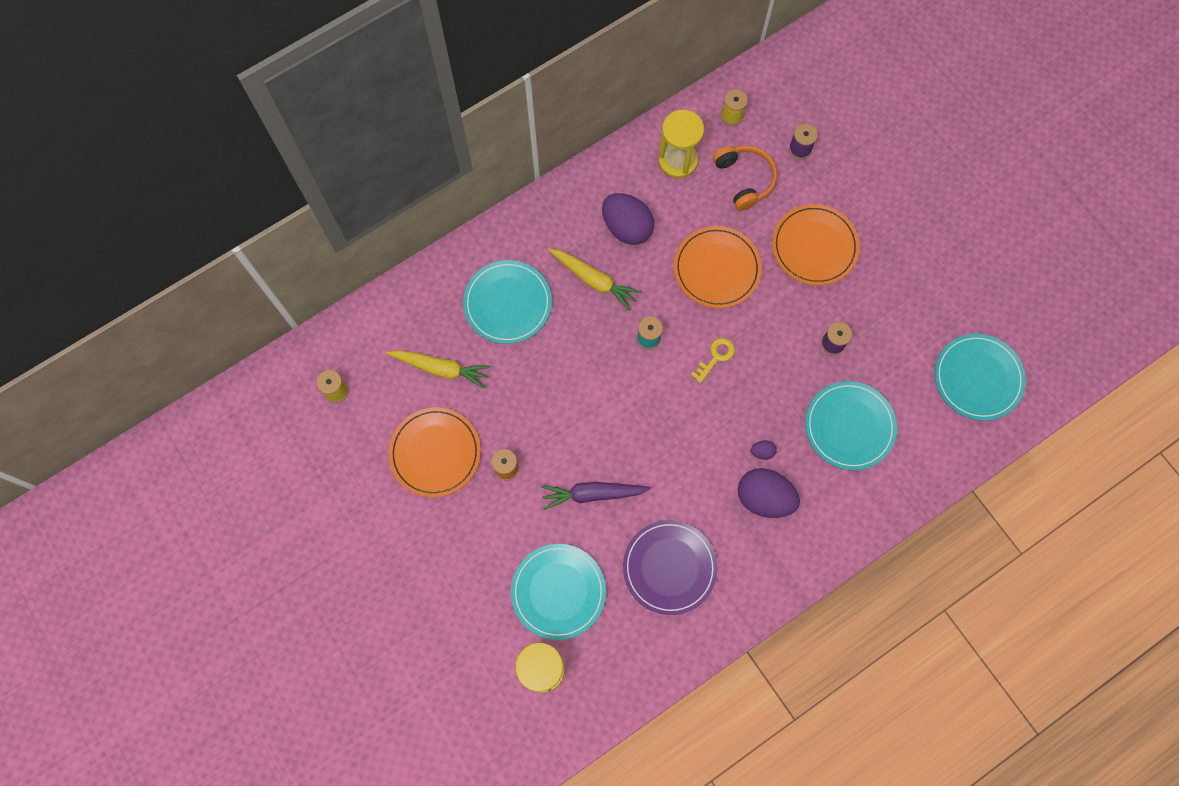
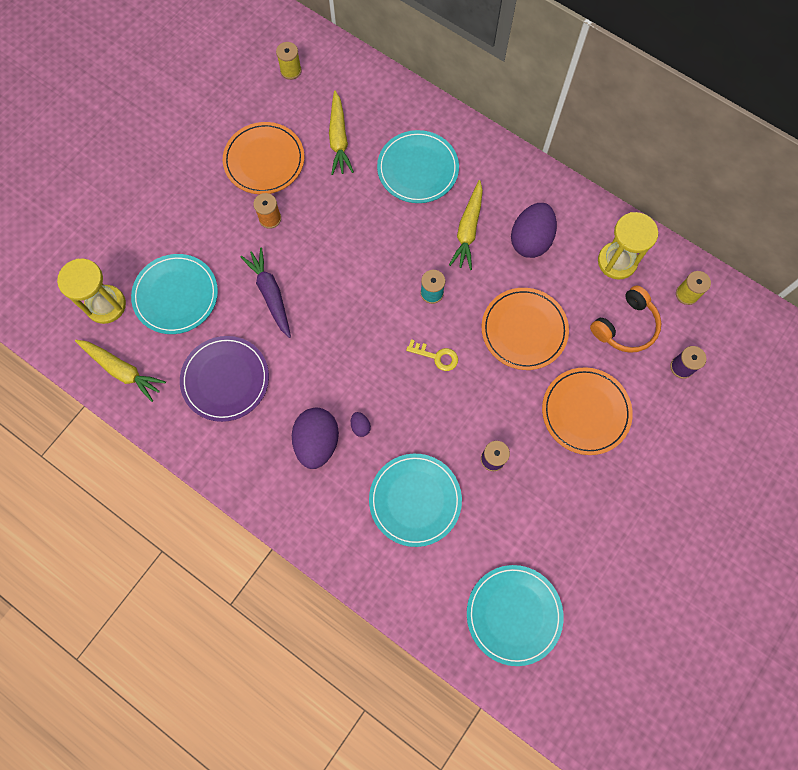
camera: 70 degrees right, 0 degrees up
(623, 671) = (122, 370): none -> yellow carrot

